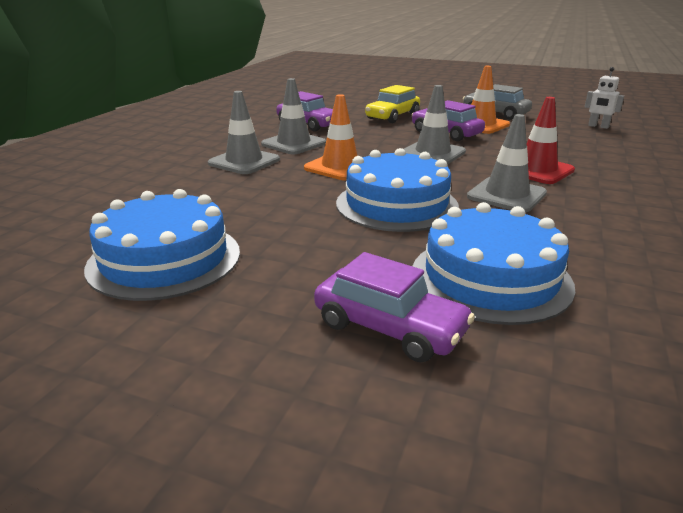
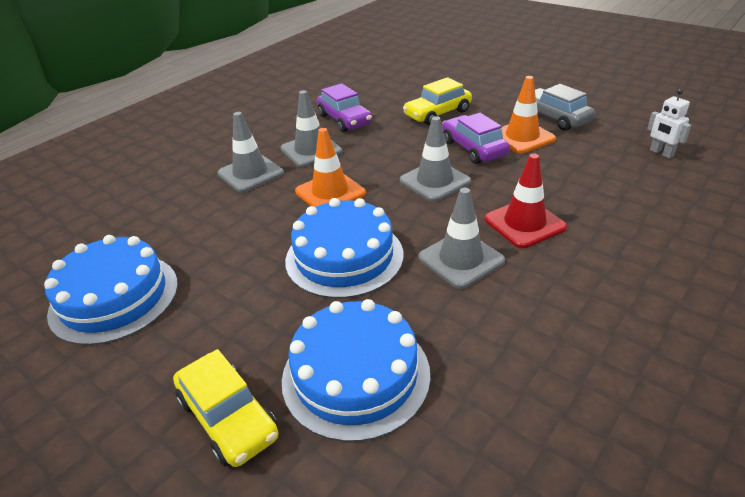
camera: 20 degrees right, 10 degrees up
(389, 327) = (228, 417): purple car -> yellow car

